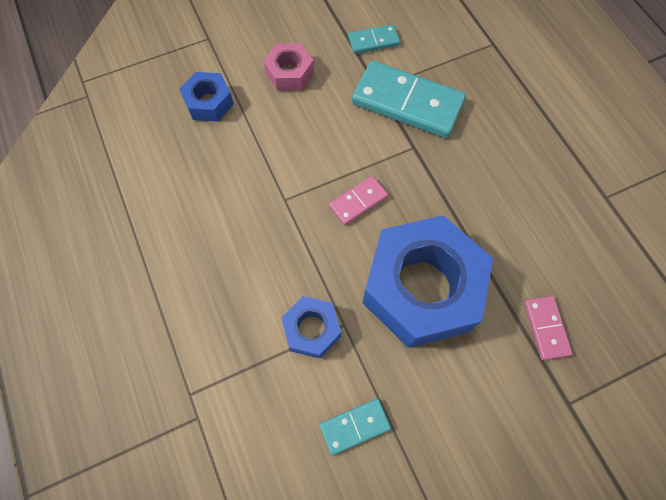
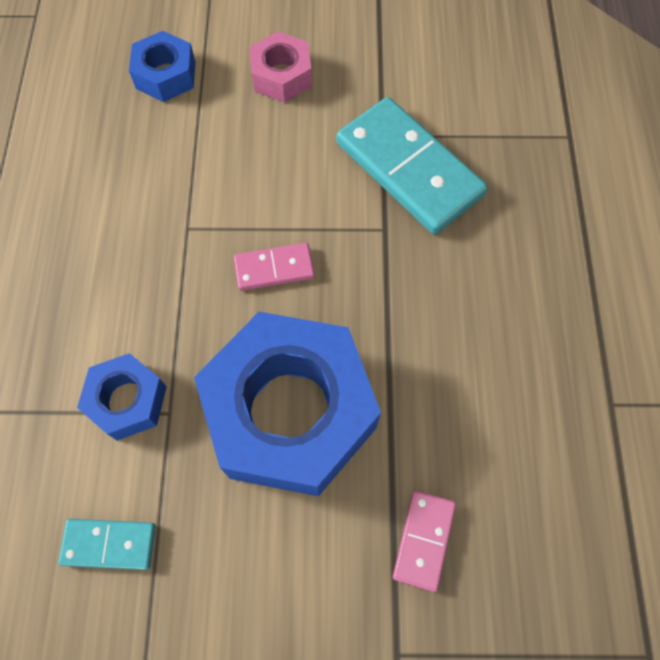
camera: 25 degrees right, 0 degrees up
(373, 41) = (410, 75): turquoise domino -> none

